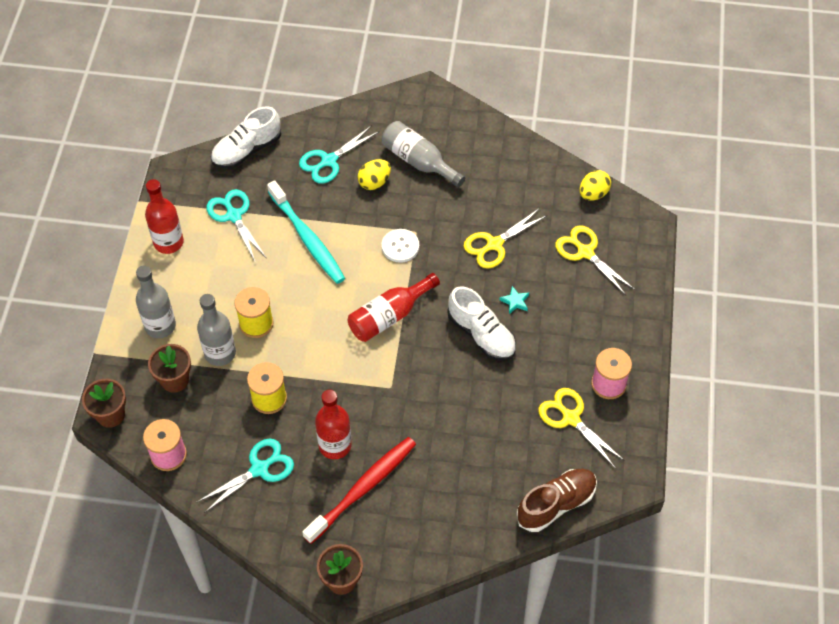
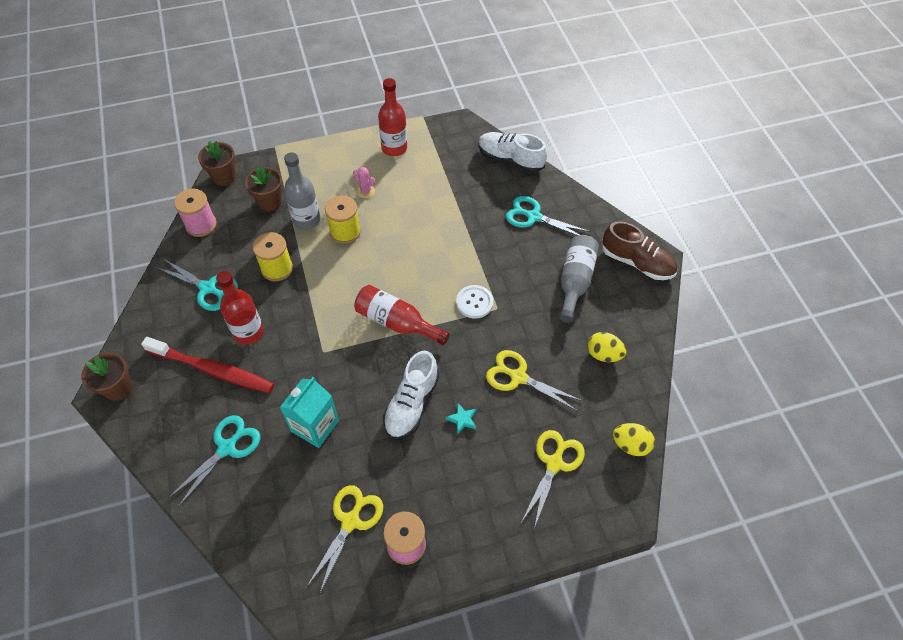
camera: 65 degrees right, 0 degrees up
(160, 326) = (315, 174): grey bottle -> none
(213, 288) = (365, 191): none -> pink cactus
(234, 216) = (441, 177): turquoise scissors -> turquoise scissors (227, 448)
(307, 238) = (446, 232): turquoise toothbrush -> none
(374, 182) = (531, 257): yellow egg -> yellow egg (603, 354)
(467, 418) = (315, 426): none -> turquoise carton
(556, 504) = (247, 543): brown shoe -> brown shoe (637, 262)

